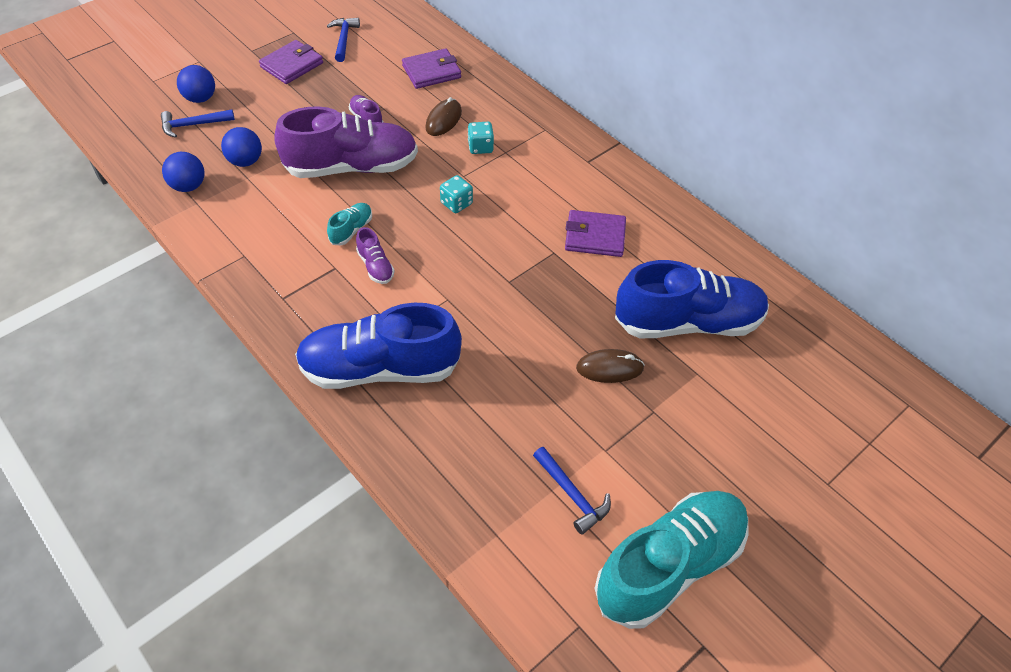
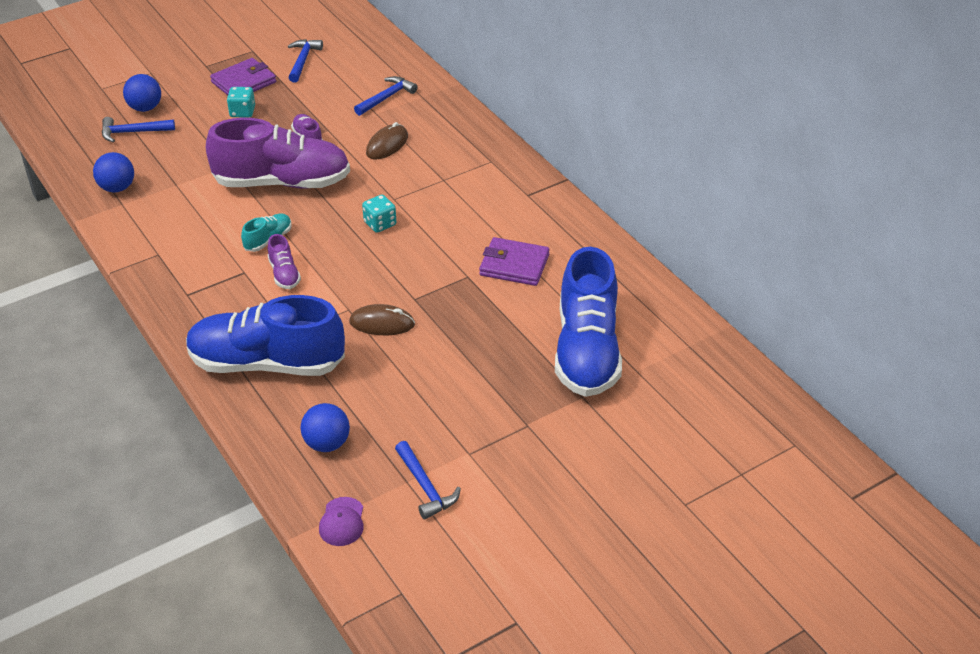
camera: 10 degrees right, 10 degrees down
(245, 161) = (177, 169): blue ball -> blue ball (327, 443)
(431, 71) = (386, 98): purple wallet -> blue hammer
(480, 147) = (418, 173): turquoise dice -> turquoise dice (242, 112)
(498, 547) = (342, 522): none -> purple cap
(609, 368) = (494, 384): brown mouse -> brown mouse (382, 323)
(669, 566) = (502, 555): turquoise shoe -> none
(687, 322) = (587, 351): blue shoe -> blue shoe turned 90 degrees clockwise

